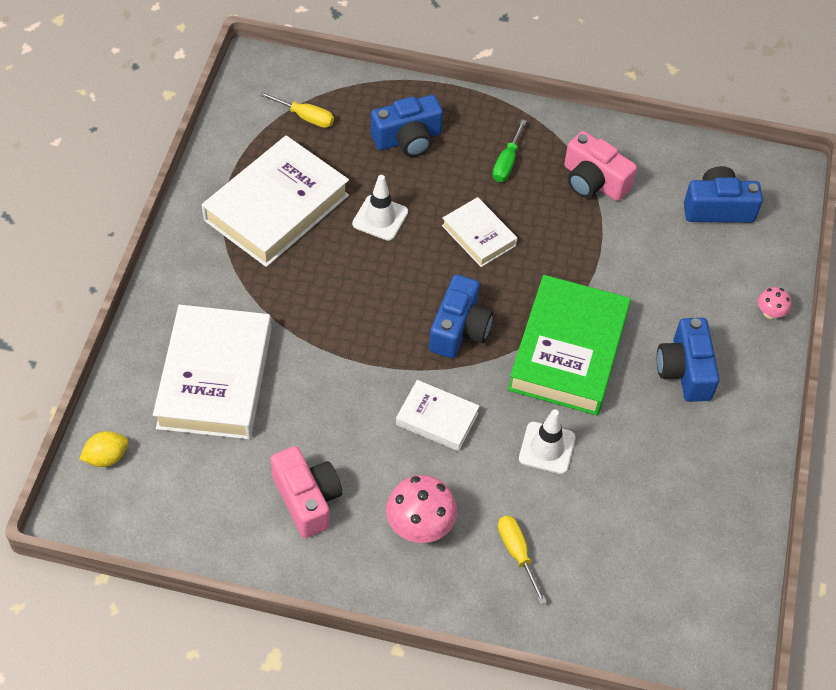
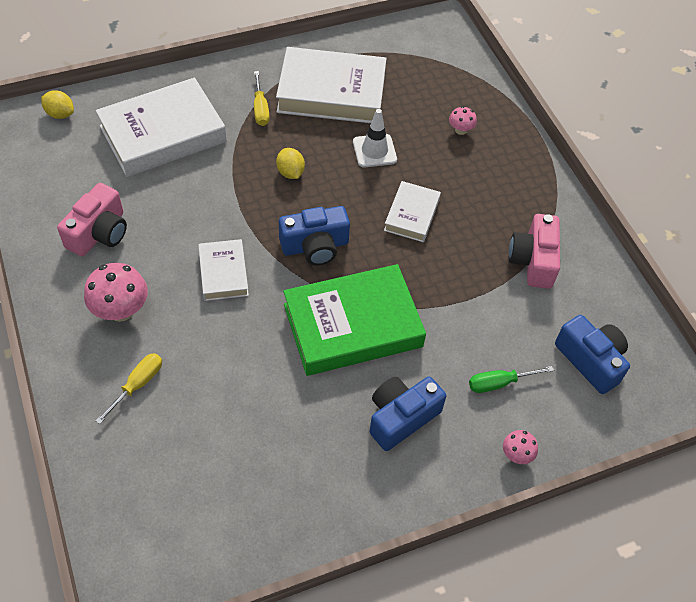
camera: 55 degrees right, 0 degrees up
(305, 117) = (424, 67): yellow screwdriver -> yellow screwdriver (260, 109)
(354, 299) = (290, 172): none -> yellow lemon
(408, 139) = (460, 130): blue camera -> pink mushroom
(507, 162) = (497, 197): green screwdriver -> green screwdriver (499, 383)
(547, 448) = (249, 356): white traffic cone -> none

